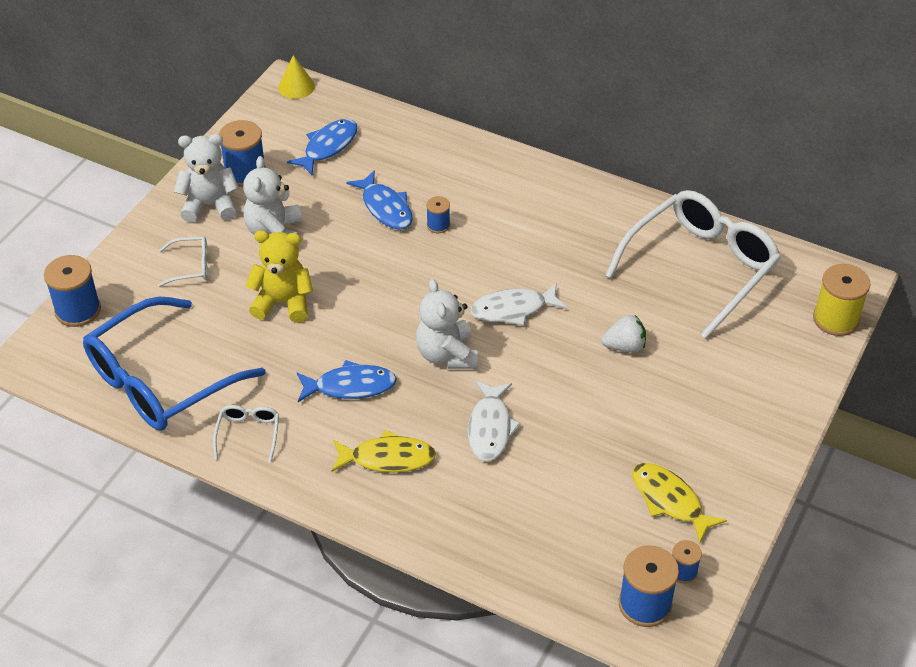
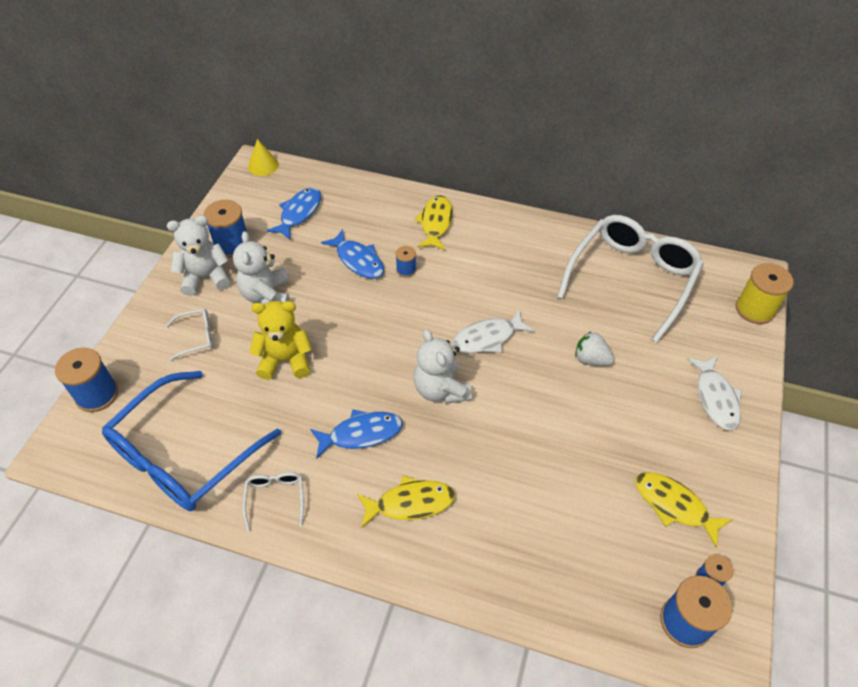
camera: 10 degrees left, 5 degrees up
(485, 177) = (435, 223): none -> yellow fish
(490, 428) = (496, 456): white fish -> white fish (715, 398)
(624, 346) = (591, 359): white strawberry -> white strawberry turned 135 degrees counterclockwise

